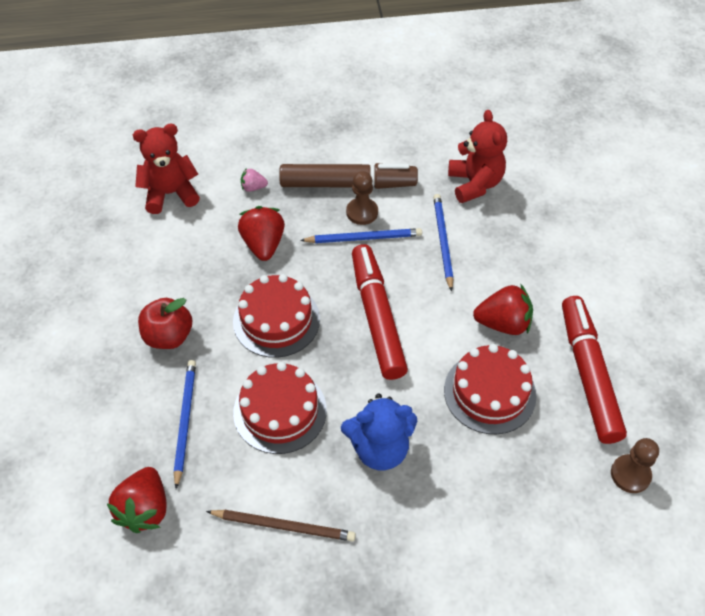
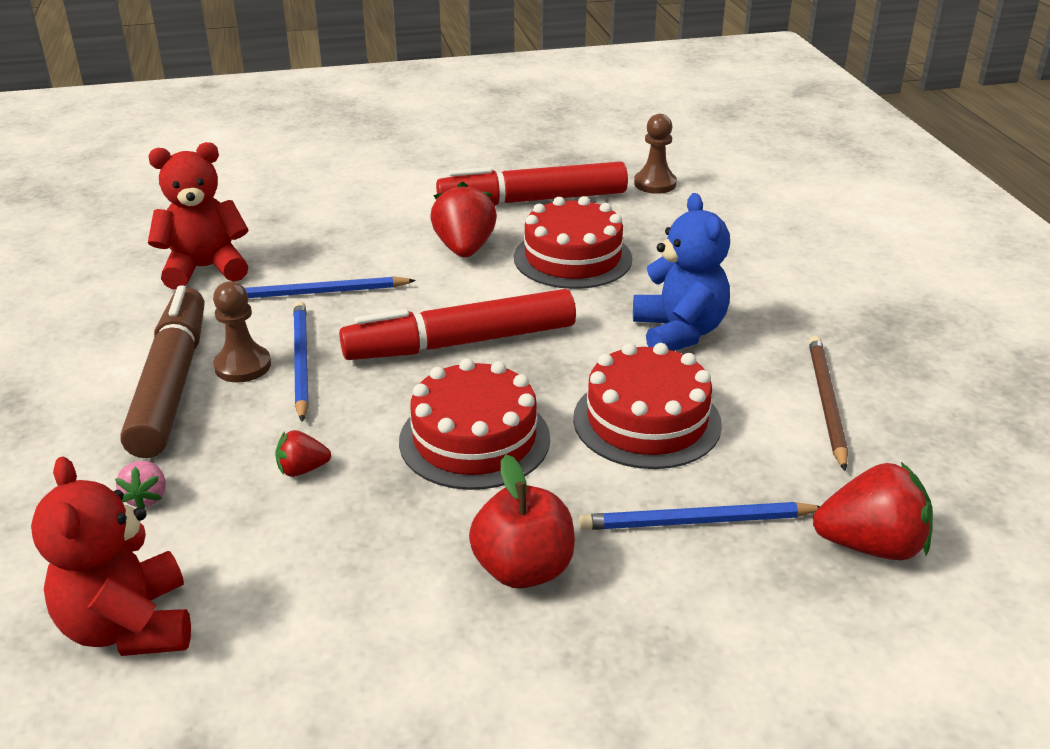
camera: 95 degrees left, 20 degrees down
(263, 245) = (302, 470): red strawberry -> red strawberry, size x0.52

